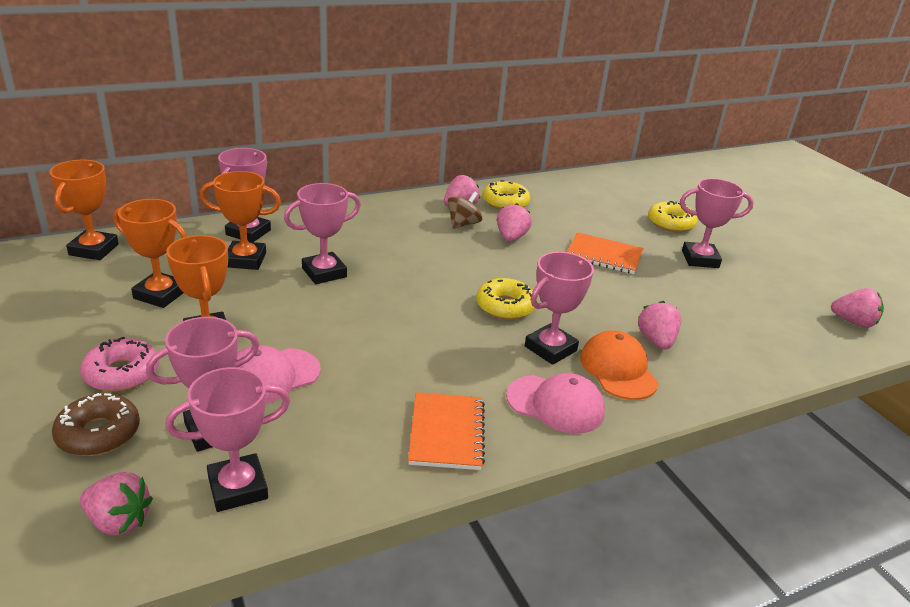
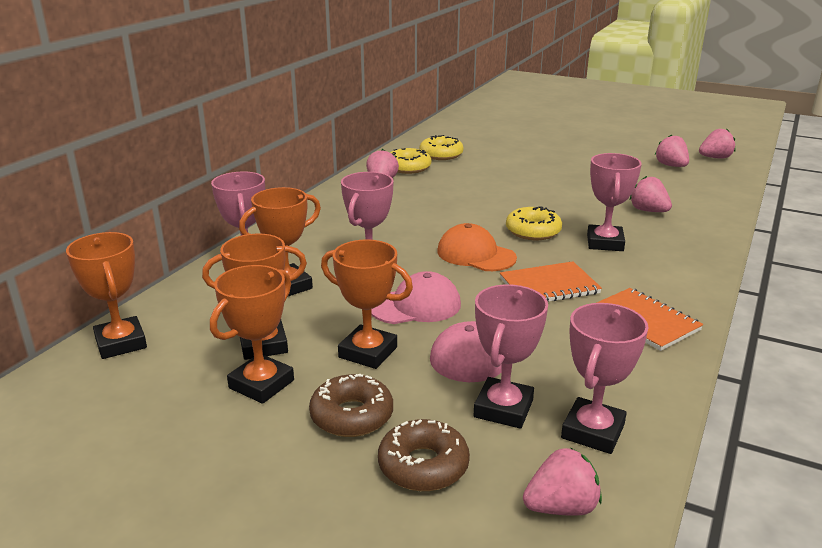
camera: 35 degrees left, 5 degrees down
(113, 320) = (261, 384): none -> orange trophy
(122, 373) = (352, 415): pink donut -> brown donut
(463, 224) = (406, 192): brown spinning top -> none
(511, 237) = (455, 188): pink strawberry -> pink strawberry (671, 166)
(555, 404) = (666, 272): pink cap -> pink cap (415, 305)
(604, 255) = (531, 175): orange notebook -> orange notebook (549, 286)
(618, 369) = (660, 236): orange cap -> orange cap (475, 254)
(670, 223) = (533, 142): yellow donut -> yellow donut (441, 155)
(700, 259) = (586, 156): pink trophy -> none

